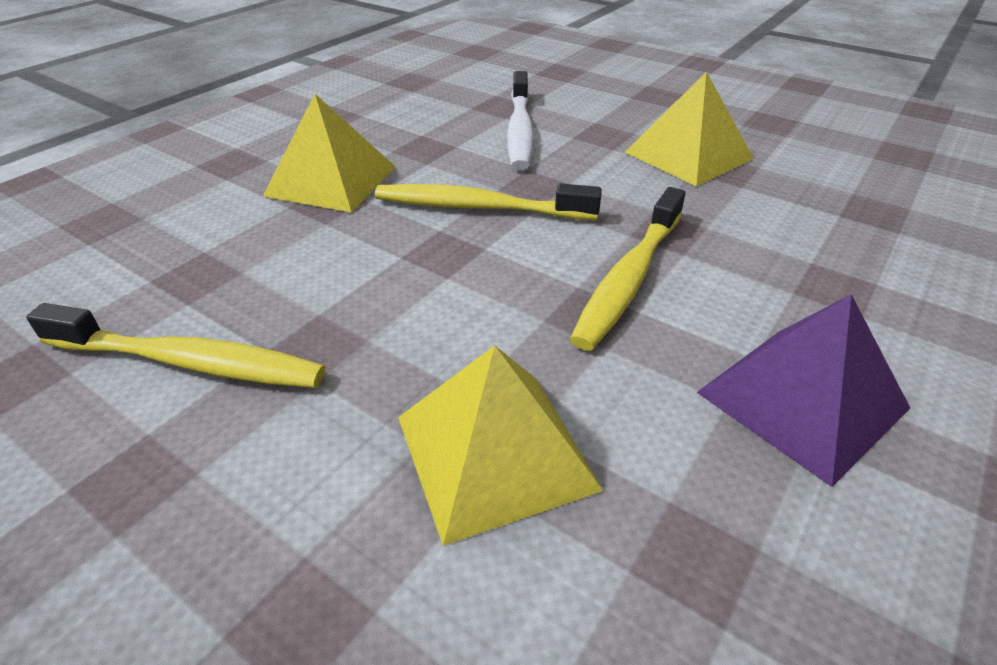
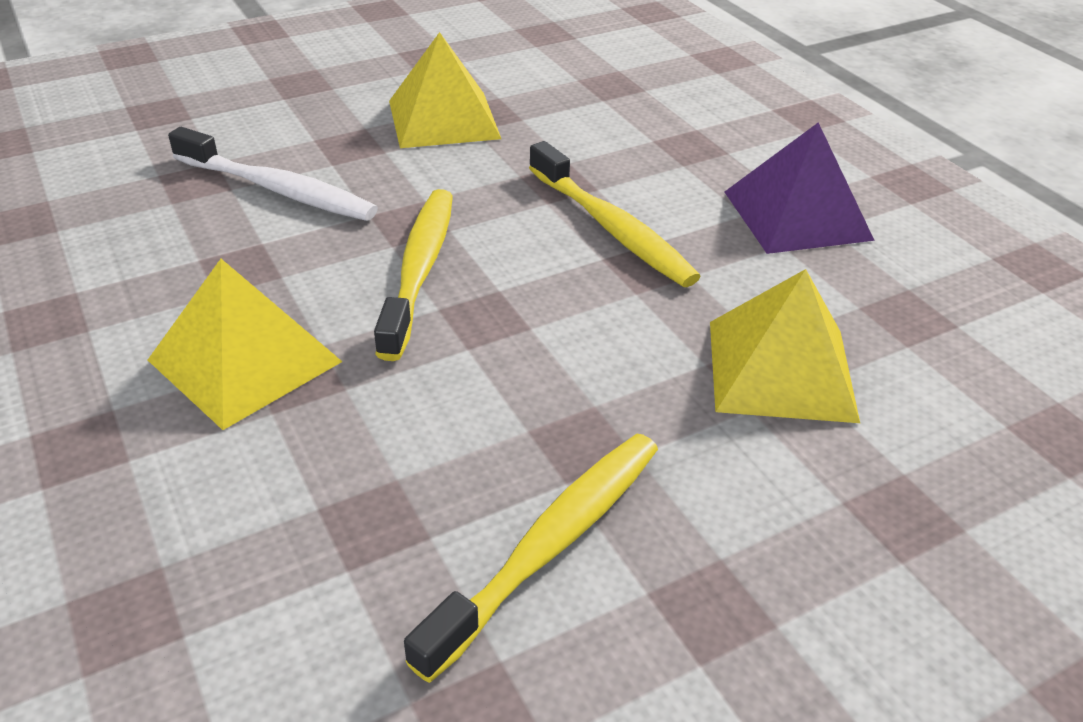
camera: 65 degrees left, 0 degrees up
(479, 207) = (420, 269): yellow toothbrush -> yellow toothbrush turned 150 degrees clockwise

